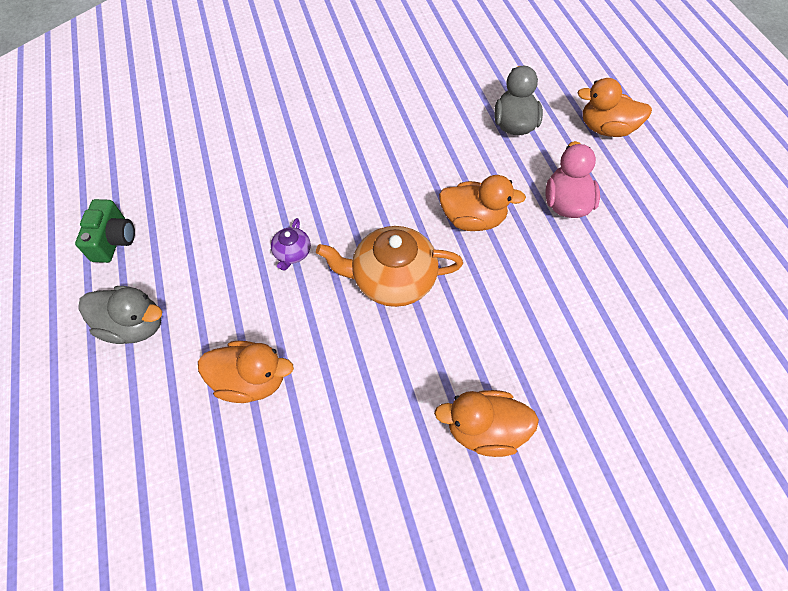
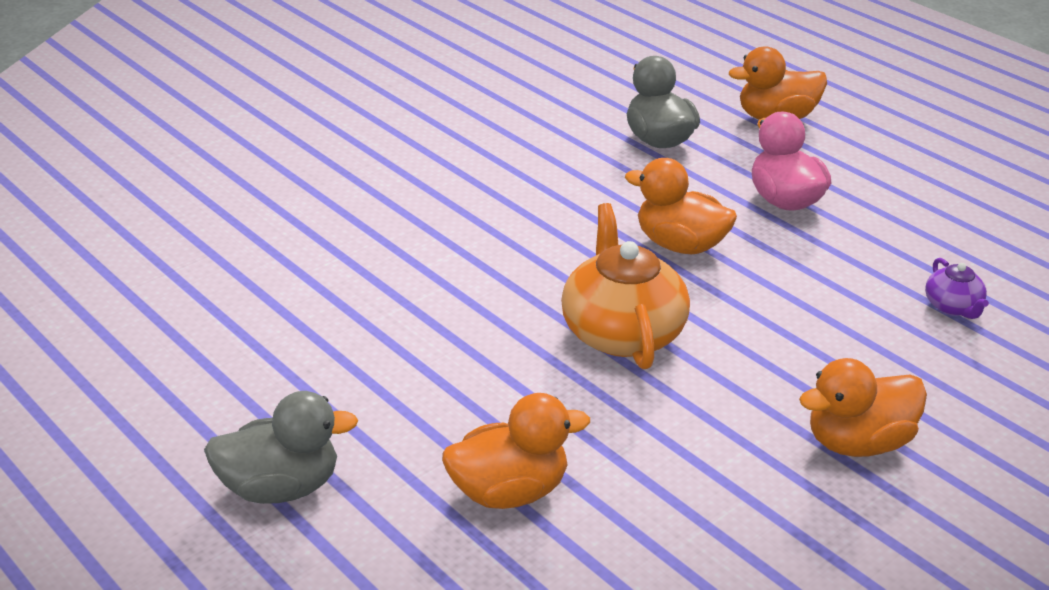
camera: 25 degrees left, 25 degrees down
(114, 240) = (166, 403): green camera -> none
(292, 253) = (459, 343): purple teapot -> purple teapot (953, 307)
(392, 279) = (622, 332): orange teapot -> orange teapot turned 105 degrees clockwise
(473, 219) = (680, 245): orange duck -> orange duck turned 135 degrees counterclockwise

